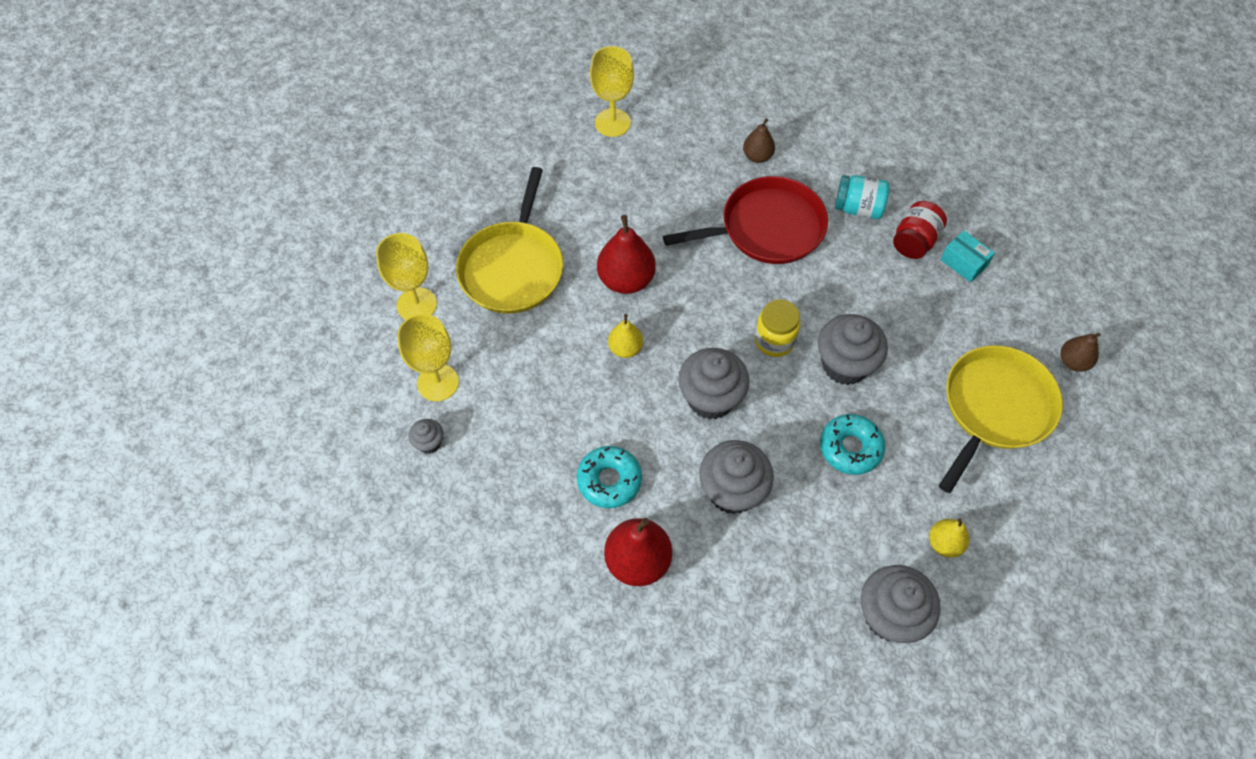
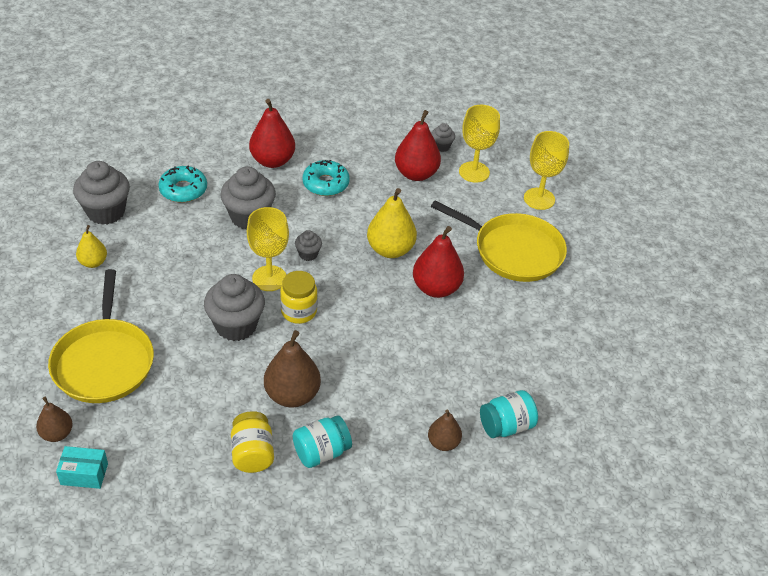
camera: 135 degrees right, 15 degrees down
(500, 424) = (416, 174): none -> red pear
(513, 267) = (514, 251): yellow pan -> yellow pan turned 150 degrees clockwise
(612, 123) = (580, 393): yellow goblet -> yellow goblet (269, 278)
(625, 348) = (390, 249): yellow pear -> yellow pear, size x1.71
(697, 137) = (506, 426): none -> turquoise jar
(711, 398) = (308, 254): grey cupcake -> grey cupcake, size x0.49
(767, 228) = (378, 387): red pan -> none
(845, 267) = (292, 395): none -> brown pear
(850, 448) = (193, 279): turquoise donut -> turquoise donut (183, 190)
(914, 241) = (252, 453): red jar -> yellow jar
(963, 263) = (198, 461): turquoise box -> turquoise box (84, 474)

